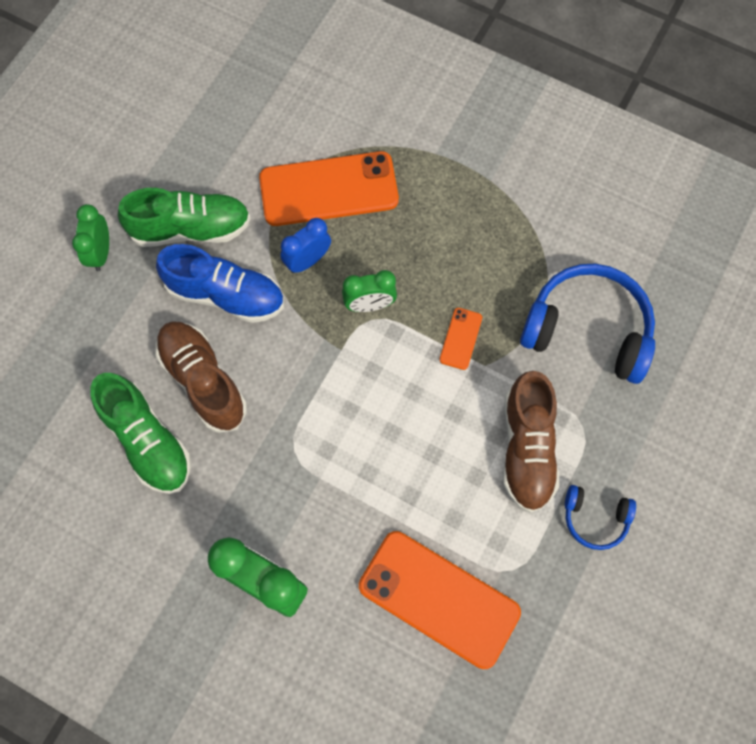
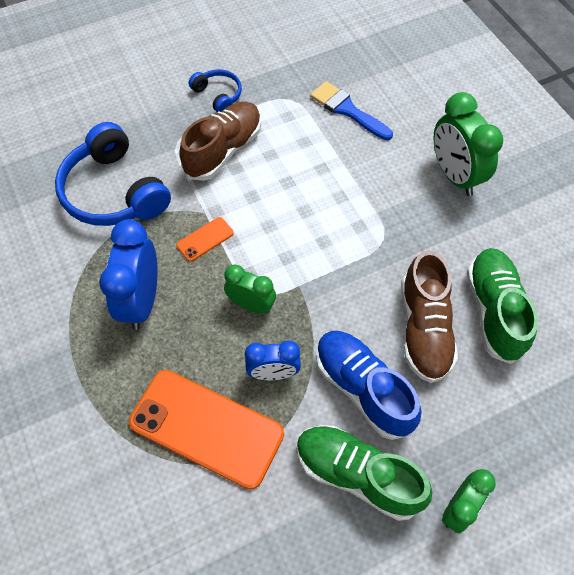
camera: 145 degrees left, 10 degrees down
(438, 599) = (347, 110): orange phone -> blue brush
(465, 248) = (141, 301): none -> blue clock

